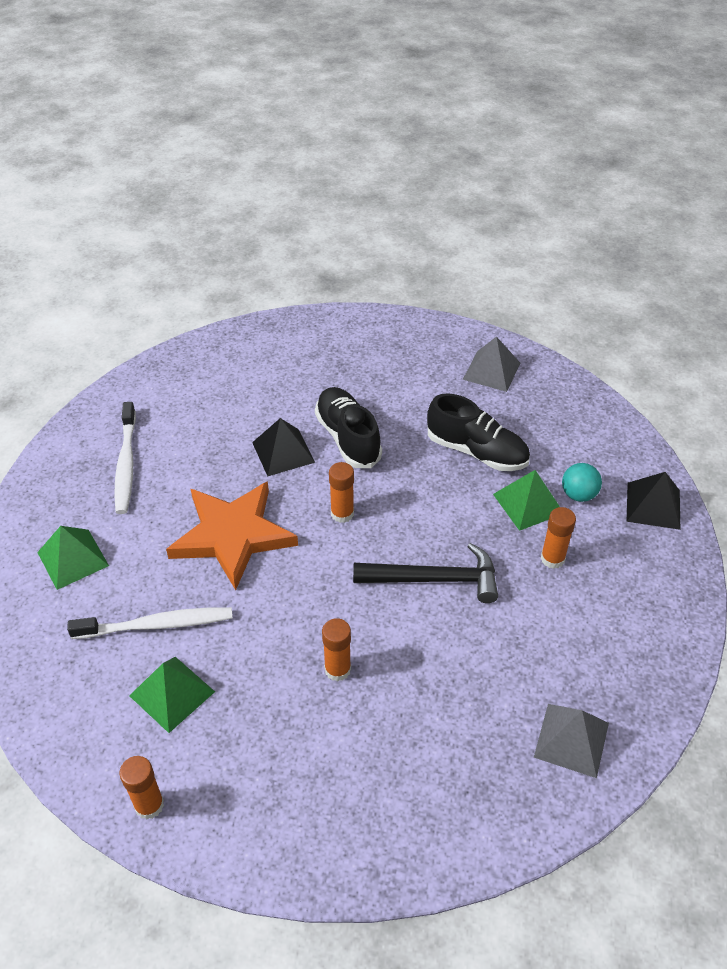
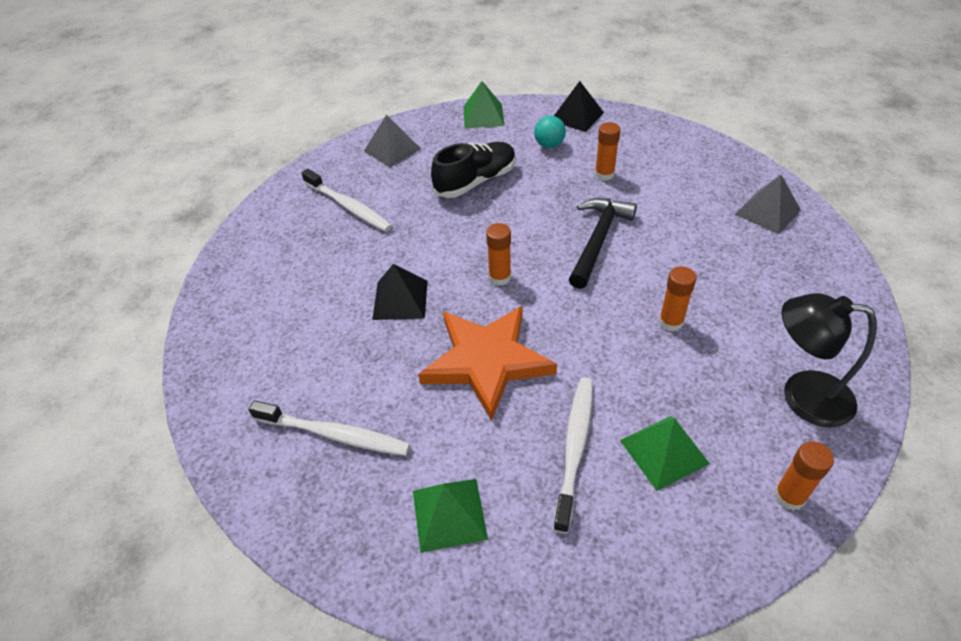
camera: 65 degrees left, 0 degrees up
(278, 806) = (802, 395): none -> black lamp
(348, 438) = (411, 251): black shoe -> none
(388, 372) = (348, 207): none -> white toothbrush
(528, 503) = (545, 171): green pyramid -> green pyramid (483, 116)

